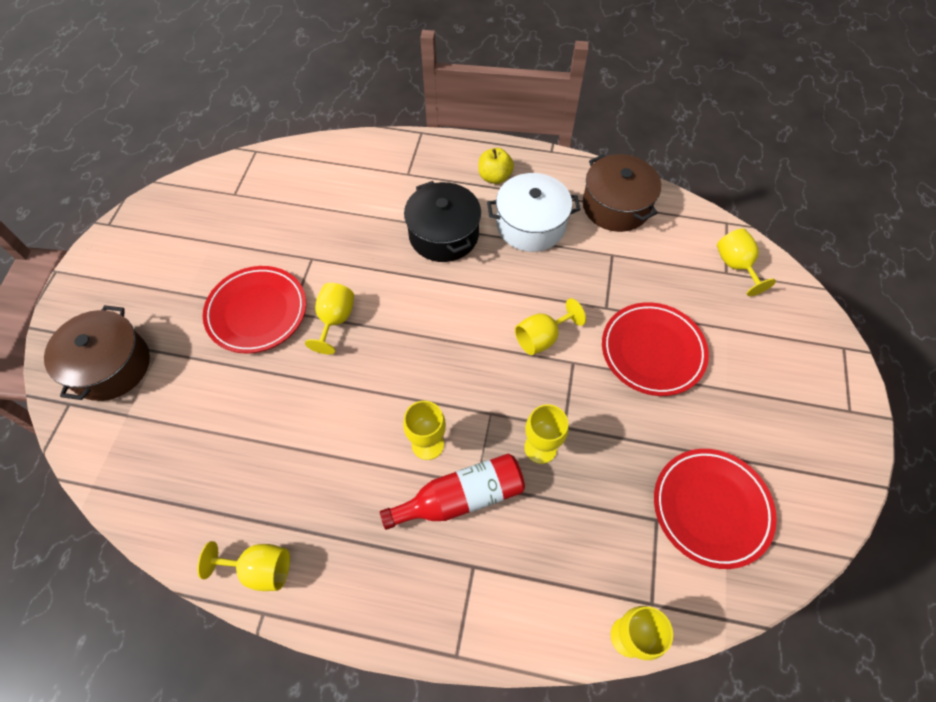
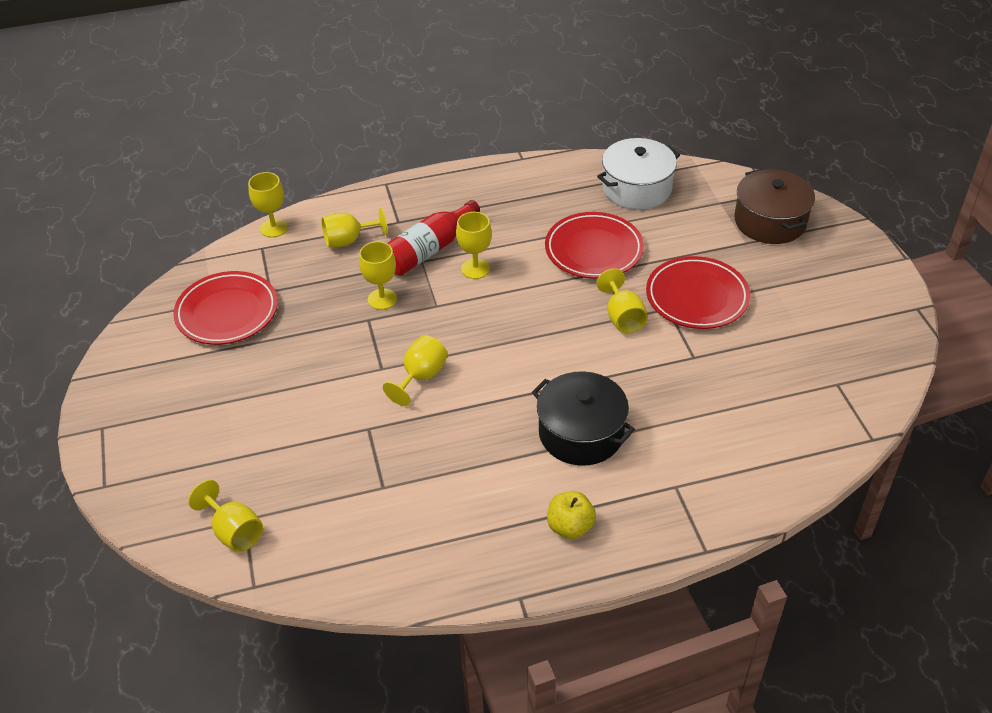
camera: 155 degrees right, 15 degrees down
(260, 569) = (542, 172): yellow goblet -> yellow goblet (348, 240)
(530, 225) = (492, 483): white pot -> white pot (637, 188)
(616, 206) = (401, 551): brown pot -> none
(652, 351) = (307, 406): red plate -> red plate (594, 250)

